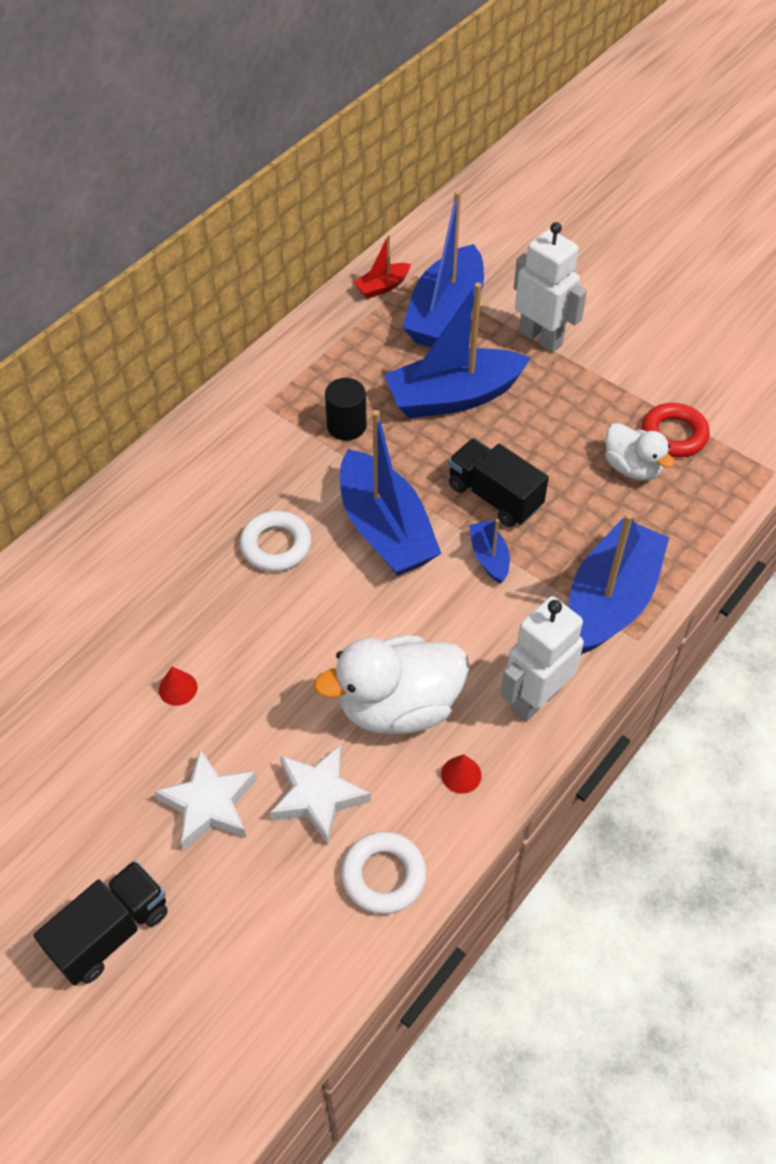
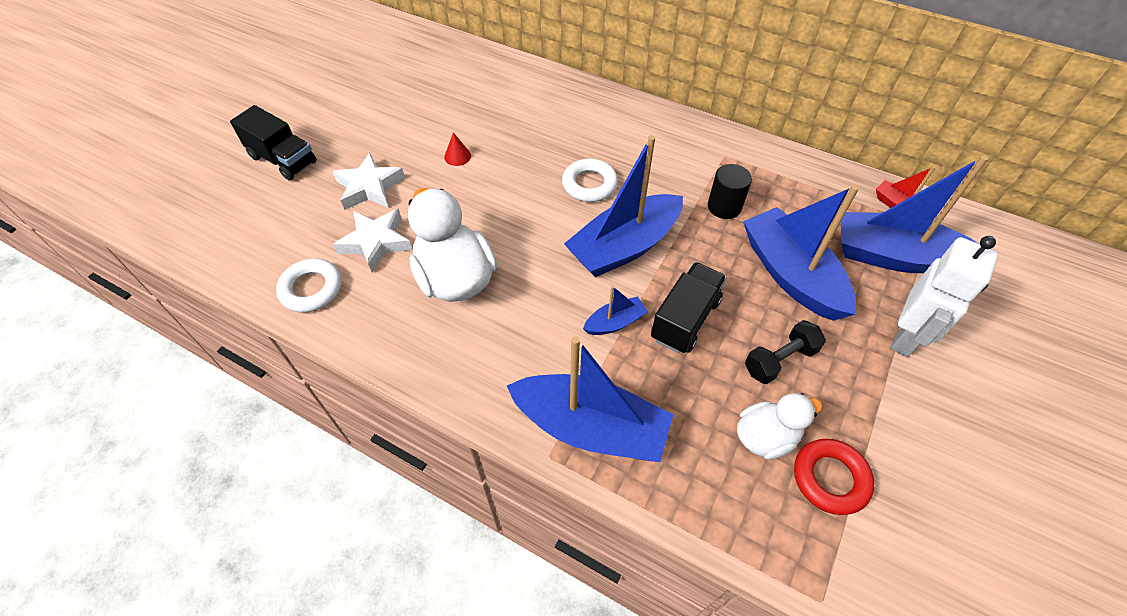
camera: 80 degrees right, 0 degrees up
(461, 774) = (396, 327): red cone -> none
(535, 699) = (471, 373): white robot -> none
(553, 434) = (780, 360): none -> black dumbbell
(632, 467) = (765, 437): white duck -> white duck turned 150 degrees counterclockwise

